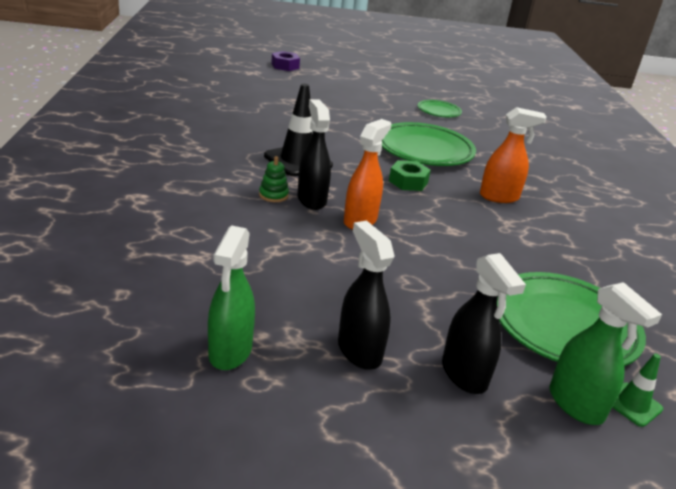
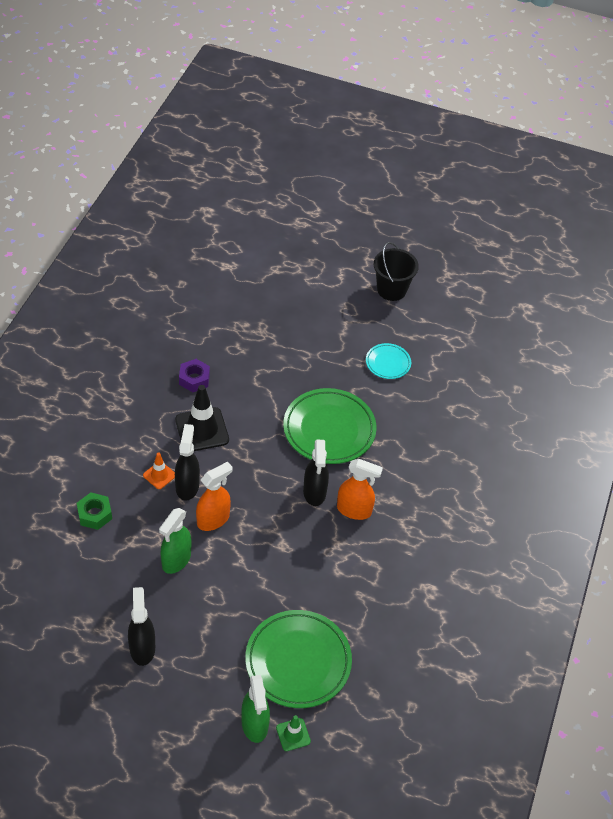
camera: 20 degrees right, 20 degrees up
(230, 352) = (63, 629): green spray bottle -> green spray bottle (176, 560)
(273, 195) = (159, 475): green stacking toy -> orange traffic cone
(285, 66) = (269, 254): purple nut -> purple nut (194, 379)
(404, 78) = (391, 290): none -> black bucket
(408, 182) = (284, 475): green nut -> green nut (94, 514)
(439, 111) = (388, 363): green plate -> turquoise plate
(464, 375) = (198, 684): black spray bottle -> black spray bottle (314, 492)

